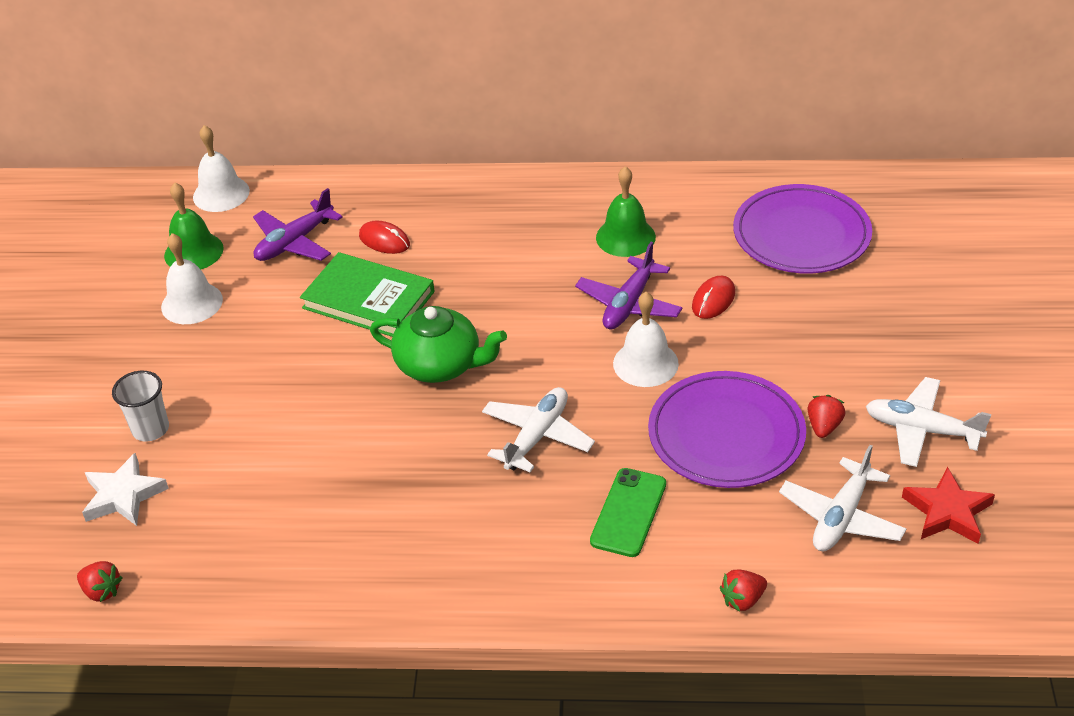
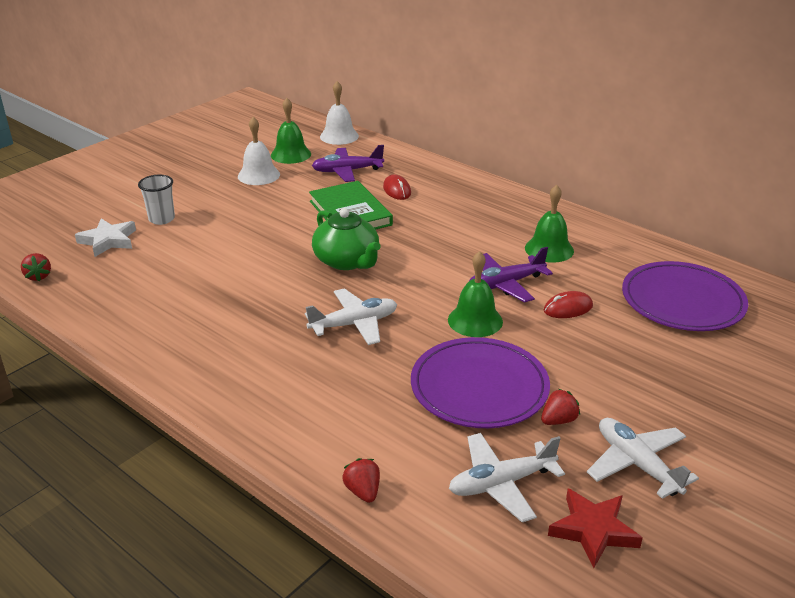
camera: 35 degrees right, 10 degrees down
(629, 512) = (355, 395): green phone -> none
(645, 363) = (475, 320): white bell -> green bell
(742, 600) = (363, 491): red strawberry -> red strawberry turned 60 degrees clockwise

